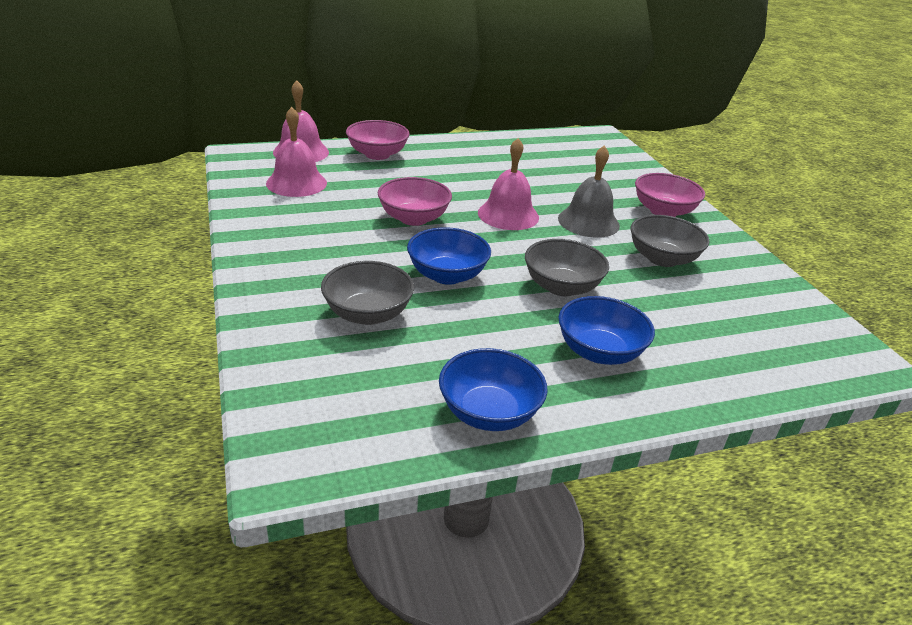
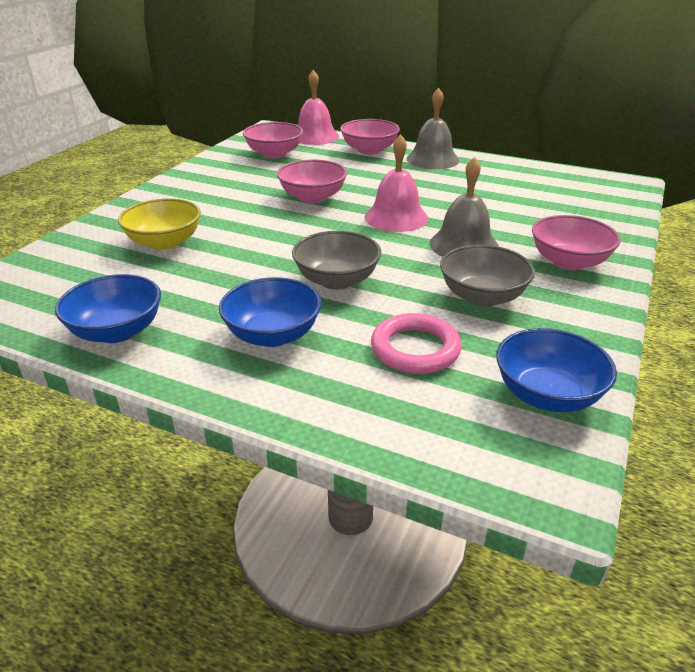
camera: 45 degrees right, 0 degrees up
(296, 183) = (274, 154): pink bell -> pink bowl
(368, 314) = (164, 242): grey bowl -> yellow bowl
(443, 150) = (432, 159): none -> grey bell
(447, 275) = (263, 240): blue bowl -> blue bowl (547, 395)
(691, 315) = (415, 349): none -> pink ring

